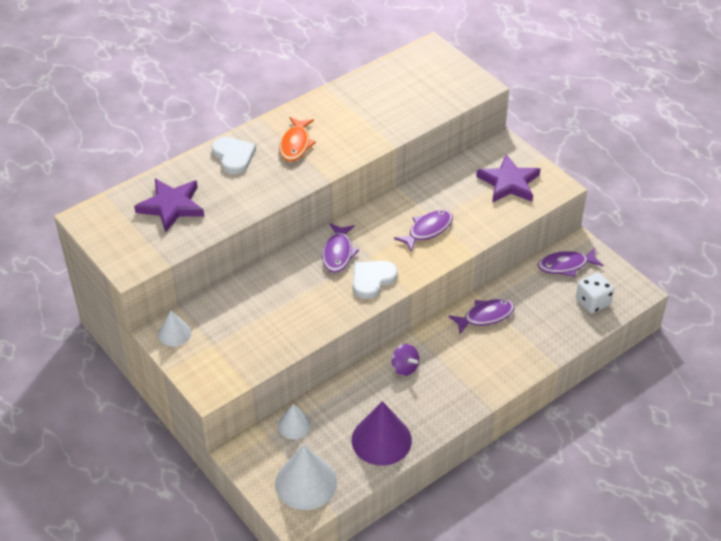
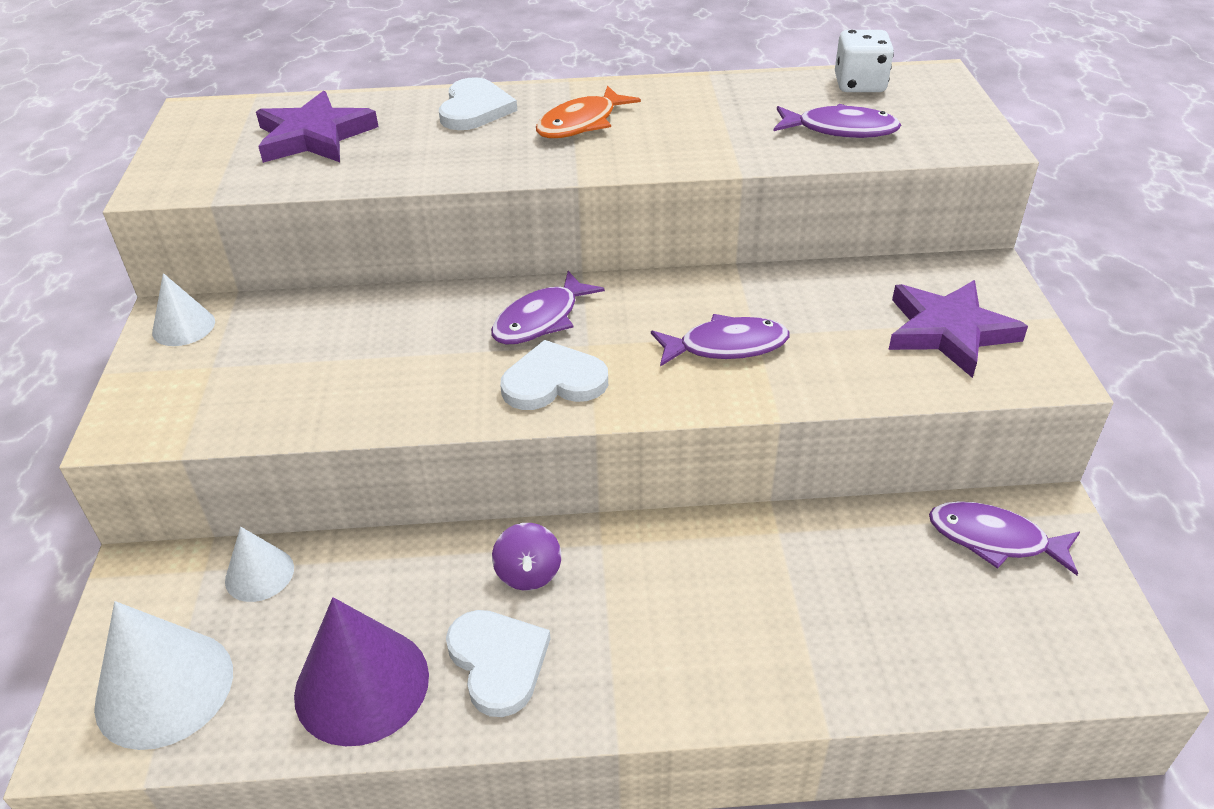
camera: 35 degrees right, 5 degrees down
(424, 405) = (498, 662): none -> white heart
(485, 316) = (755, 557): purple fish -> purple fish (840, 130)
(592, 302) = (1005, 637): white dice -> white dice (859, 85)

